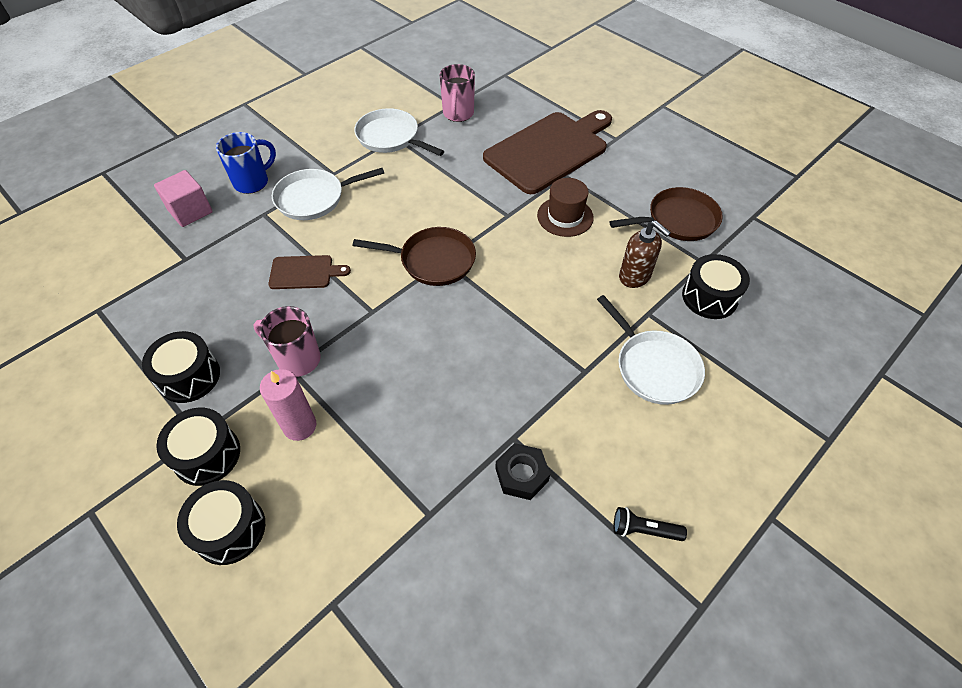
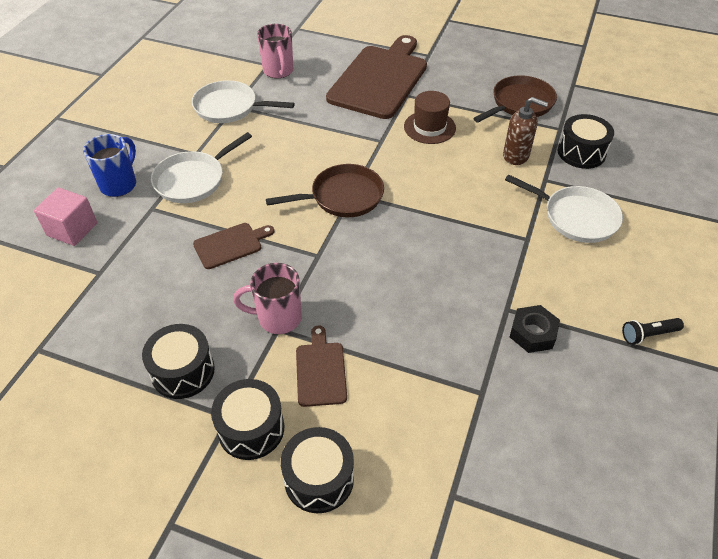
camera: 25 degrees left, 5 degrees down
(300, 426) = (320, 370): pink candle -> brown cutting board

